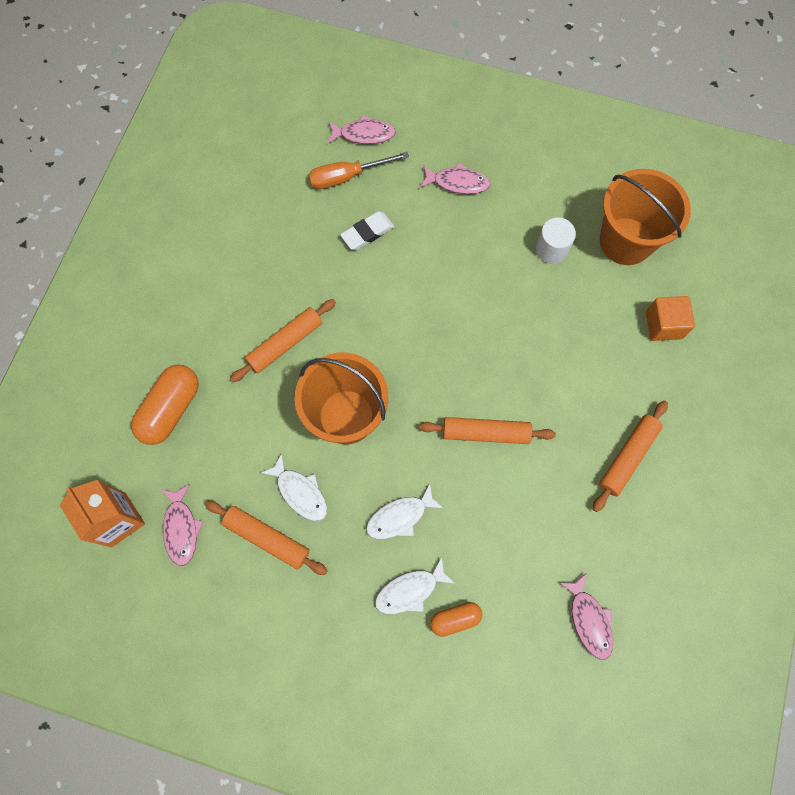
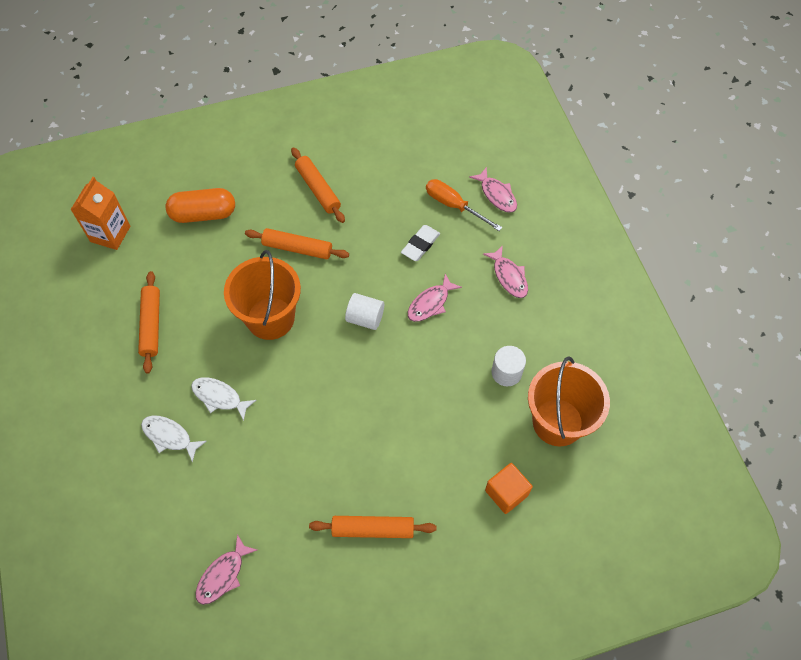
camera: 55 degrees right, 10 degrees down
(181, 528) = (126, 272): pink fish -> pink fish (430, 303)
(300, 492) = (196, 324): white fish -> none
(367, 232) = (420, 245): white eraser -> white eraser turned 75 degrees counterclockwise
(410, 330) = (365, 318): none -> white cylinder
(455, 619) = (167, 479): orange capsule -> none
(485, 433) = (321, 416): orange rolling pin -> orange rolling pin (318, 189)

